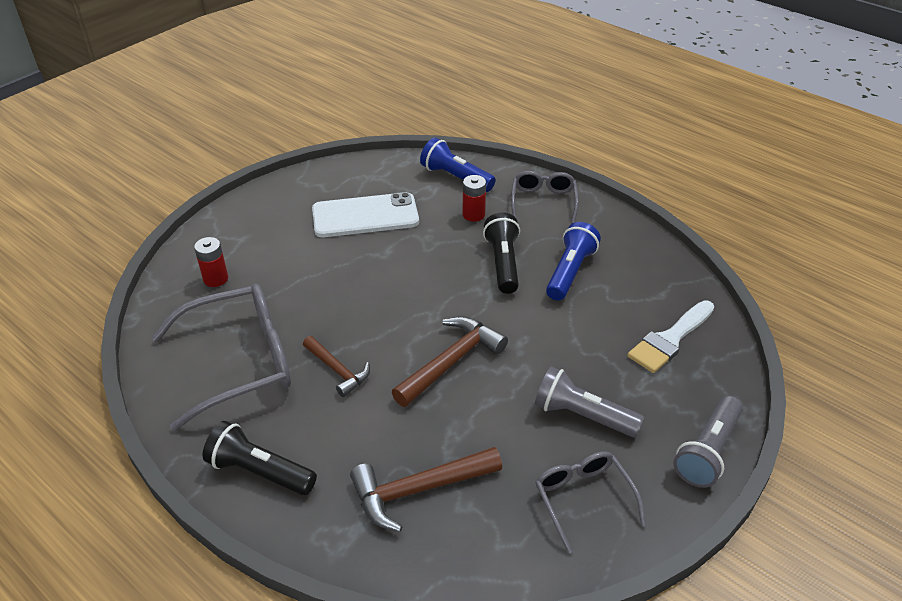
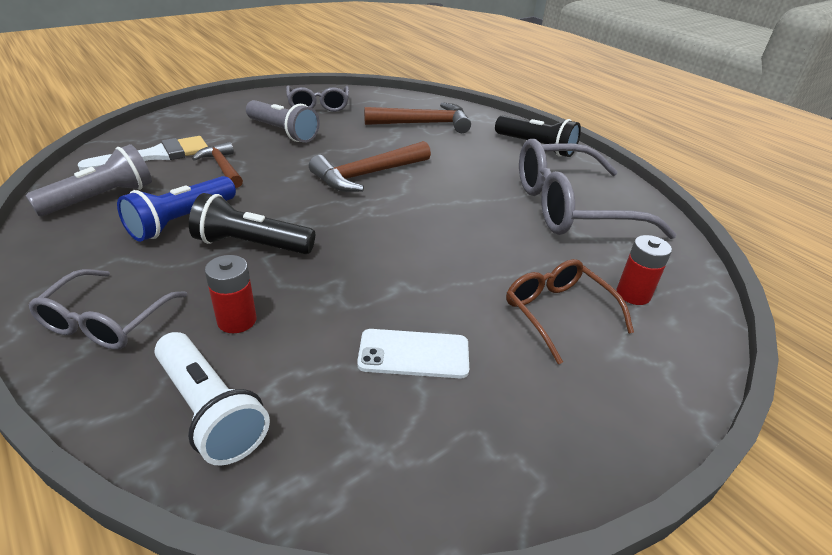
camera: 170 degrees left, 5 degrees down
(275, 255) = (557, 313): none -> brown glasses
(338, 370) = (475, 186): brown hammer -> brown hammer (222, 167)
(365, 216) = (414, 354): white phone -> white phone, size x0.61
(455, 177) = (210, 411): blue flashlight -> white flashlight
(503, 263) = (251, 244): black flashlight -> black flashlight turned 90 degrees clockwise
(707, 452) = (215, 107): grey flashlight -> grey flashlight (102, 198)

